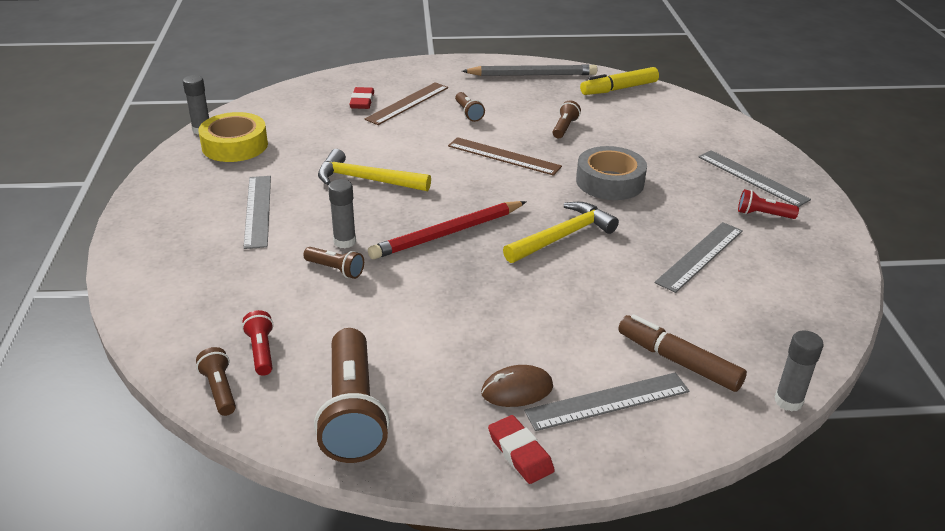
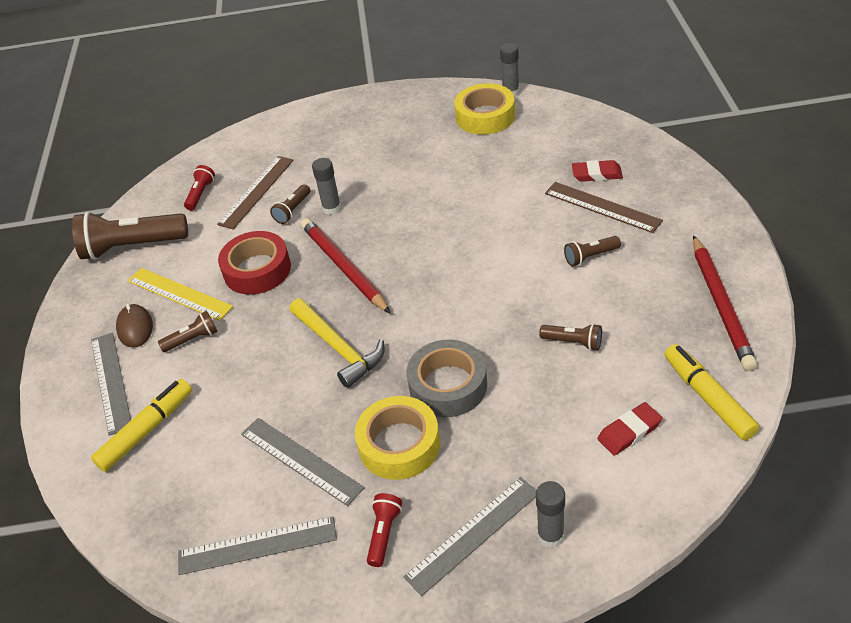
camera: 95 degrees right, 10 degrees up
(220, 390) = (166, 185): brown flashlight -> brown flashlight (192, 339)
(258, 211) = (377, 153): grey ruler -> grey ruler (257, 546)
(261, 351) = (201, 194): red flashlight -> red flashlight turned 60 degrees counterclockwise
(366, 180) = (433, 204): yellow hammer -> none
(434, 293) = (257, 270): none -> red tape
(461, 355) = (179, 293): none -> yellow ruler
(504, 156) = (493, 294): brown ruler -> brown ruler (256, 191)
(520, 453) = (73, 333): red eraser -> red eraser (629, 432)
(532, 75) = (721, 305): grey pencil -> red pencil
(675, 206) = (399, 444): none -> yellow tape
(678, 361) = (147, 430): brown marker -> yellow marker
(788, 401) = (82, 507): grey glue stick -> grey glue stick (550, 535)

